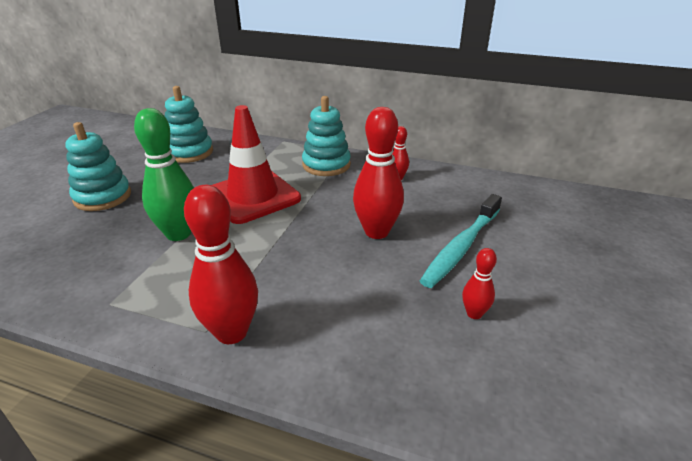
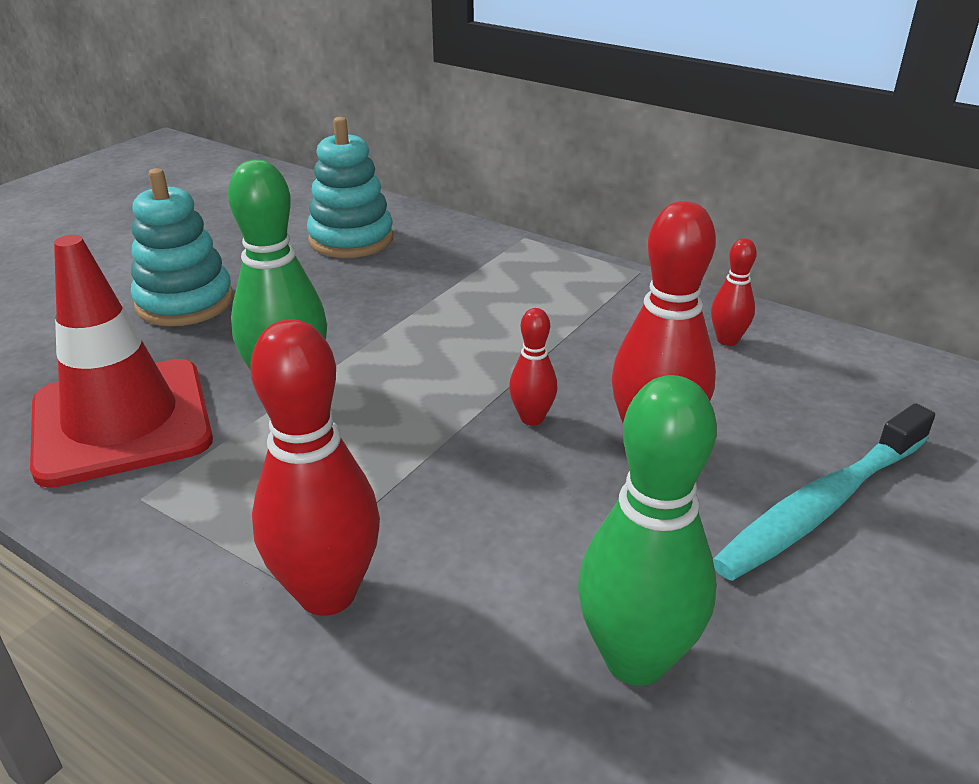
camera: 15 degrees right, 0 degrees up
(253, 196) = (439, 338): red traffic cone -> red traffic cone (122, 422)
(326, 165) = (593, 295): turquoise stacking toy -> none
(396, 333) = (635, 660): none -> green bowling pin
(474, 313) = (809, 653): red bowling pin -> red bowling pin (532, 418)

